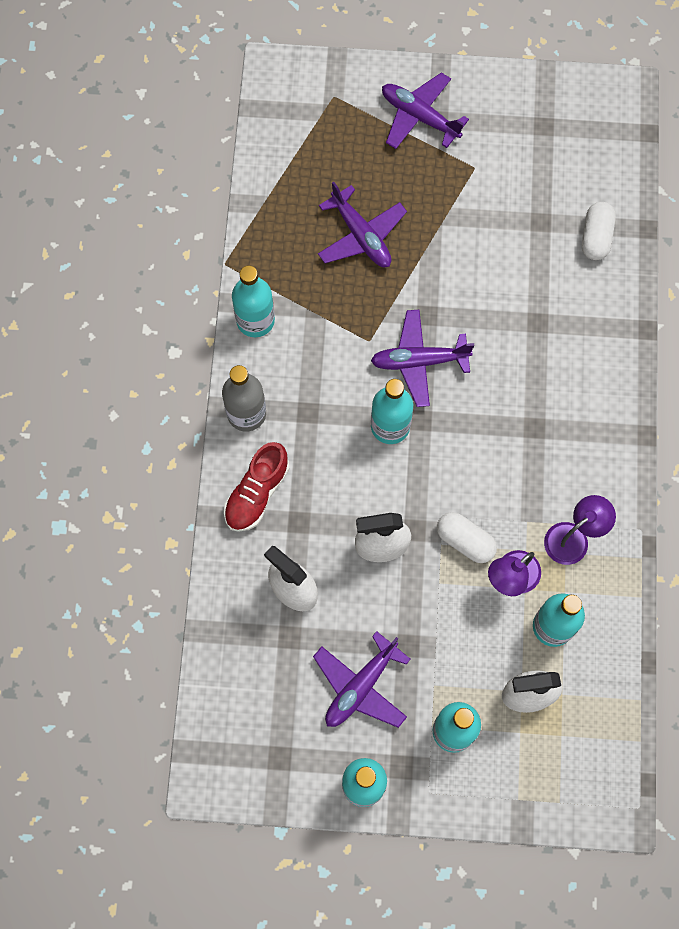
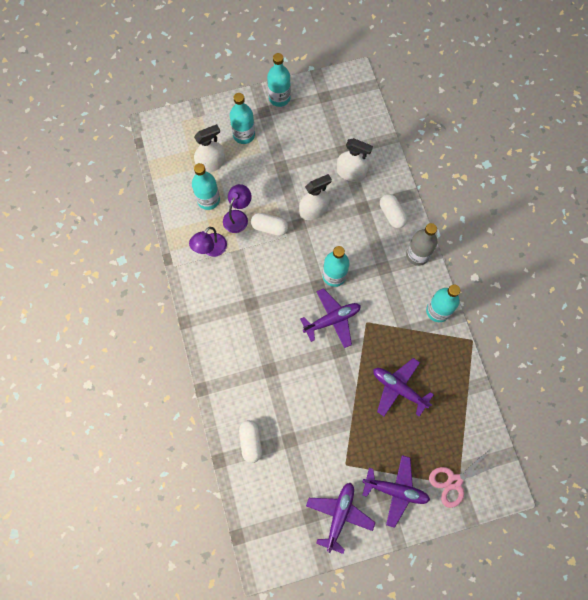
camera: 160 degrees right, 0 degrees up
(257, 493) = (392, 214): red shoe -> white capsule
(337, 102) = (454, 481): none -> pink scissors
(360, 686) = (298, 140): purple plane -> purple plane (339, 515)

